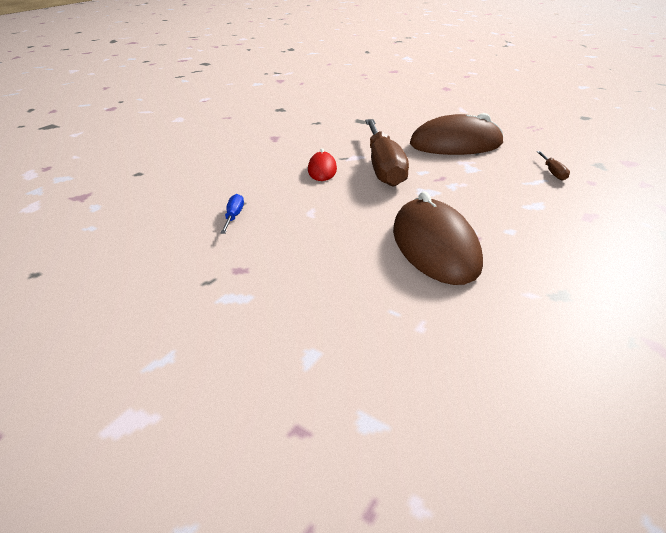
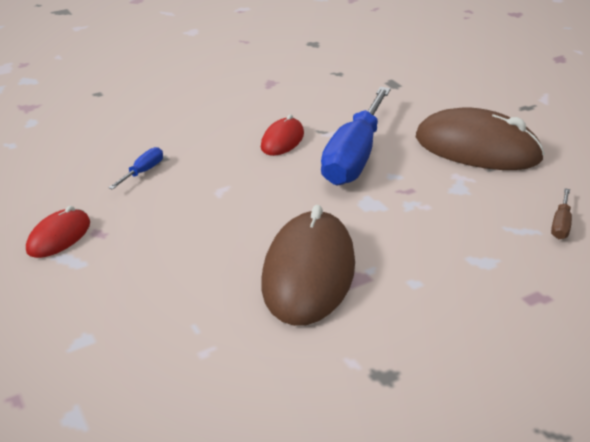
camera: 25 degrees right, 0 degrees up
(206, 283) = (59, 236): none -> red mouse
(384, 167) = (354, 157): brown screwdriver -> blue screwdriver

